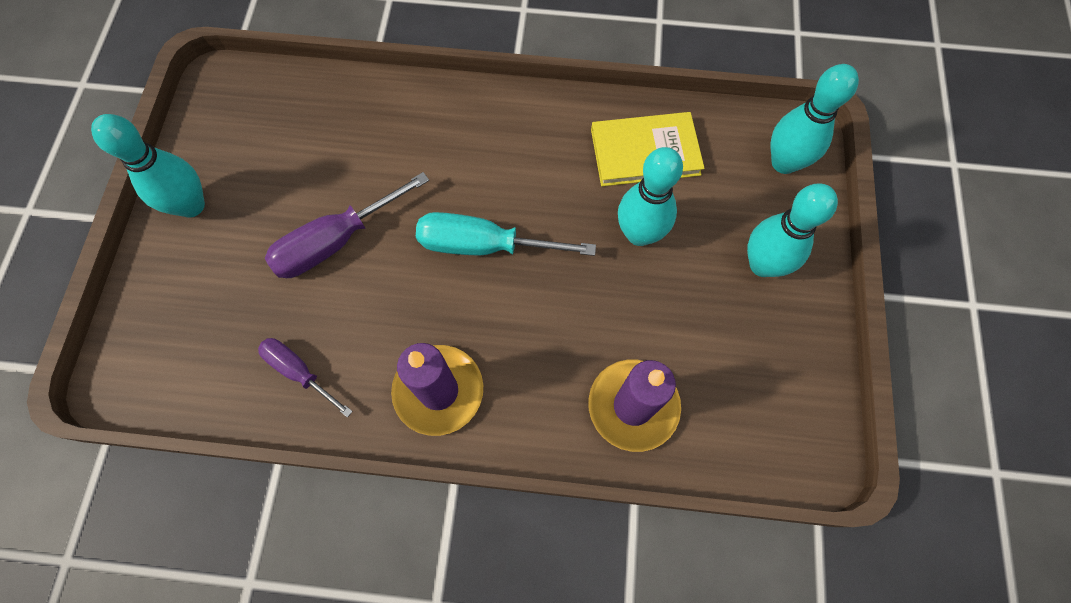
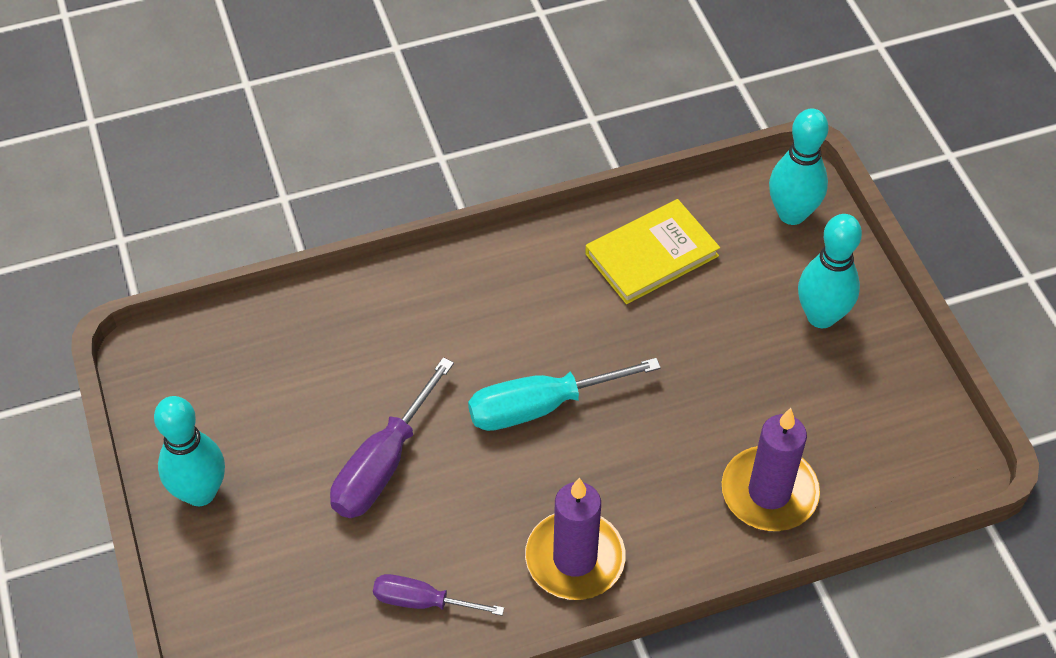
camera: 25 degrees left, 15 degrees down
(639, 234) = (689, 334): turquoise bowling pin -> none

